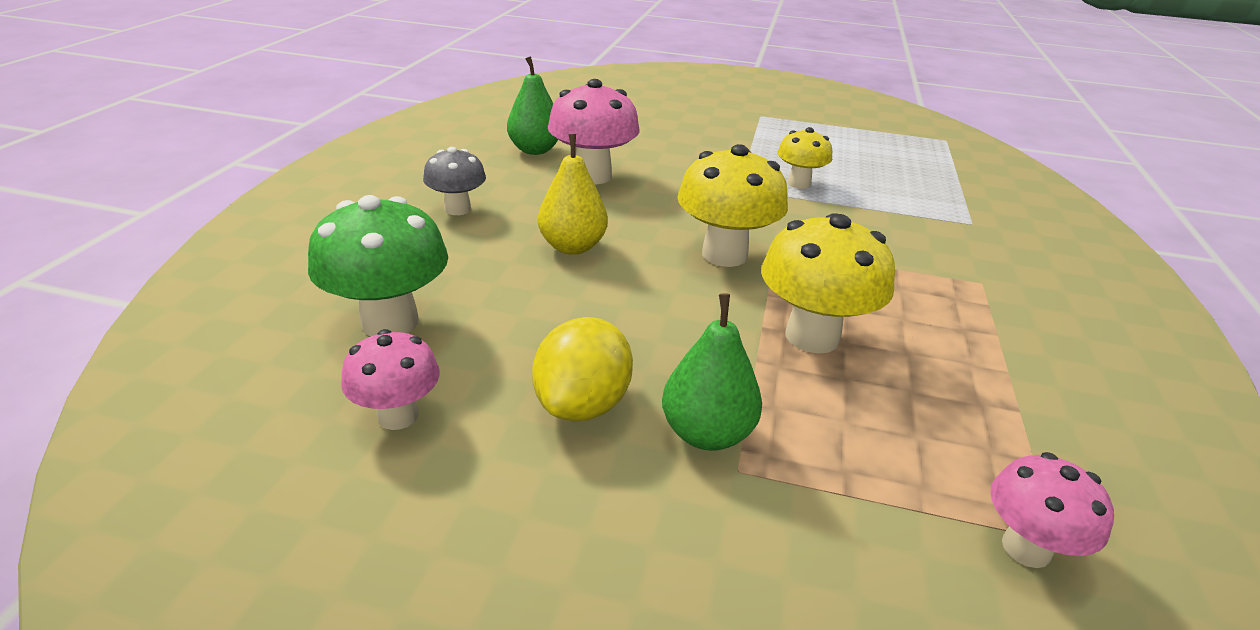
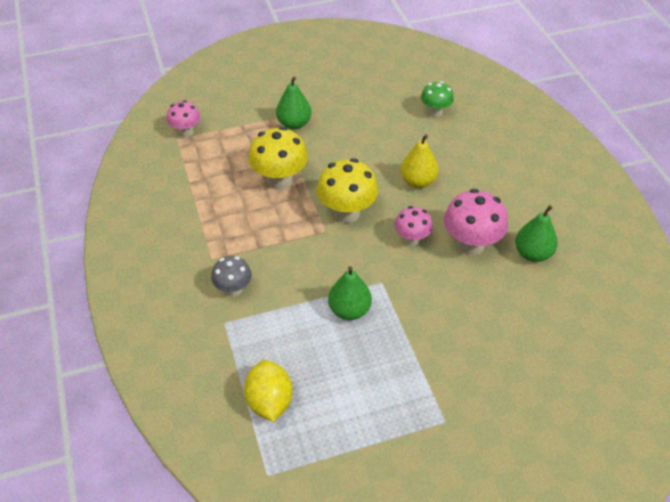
camera: 150 degrees right, 15 degrees up
(390, 322) = (435, 112): green mushroom -> green mushroom, size x0.61
(398, 416) = (388, 88): pink mushroom -> pink mushroom (411, 239)
(457, 209) = (497, 178): grey mushroom -> grey mushroom (233, 289)
(582, 404) = (340, 115): yellow lemon -> yellow lemon (269, 402)
(799, 183) = (349, 310): yellow mushroom -> green pear

